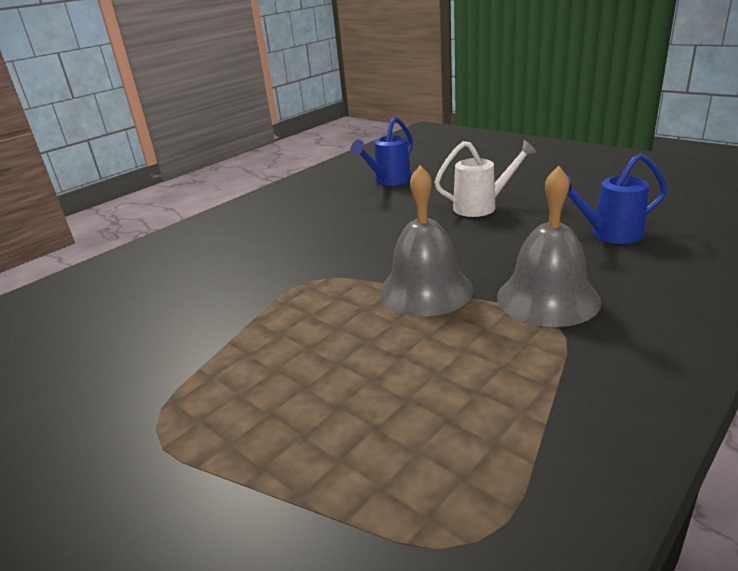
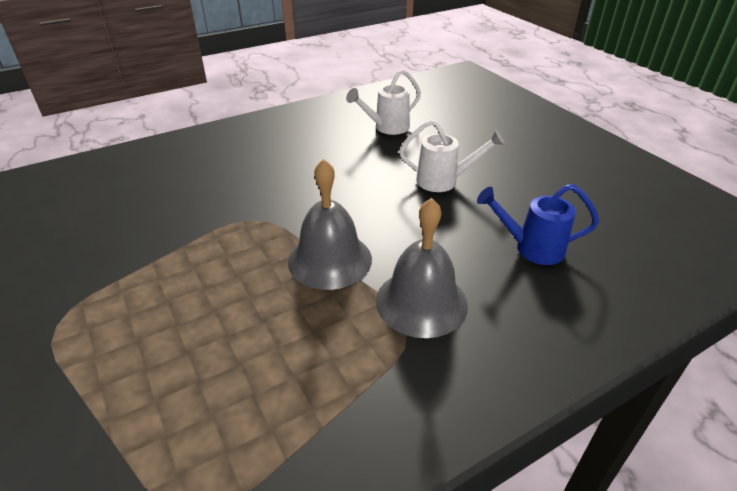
camera: 15 degrees right, 10 degrees up
(388, 181) = (386, 128): blue watering can -> white watering can

